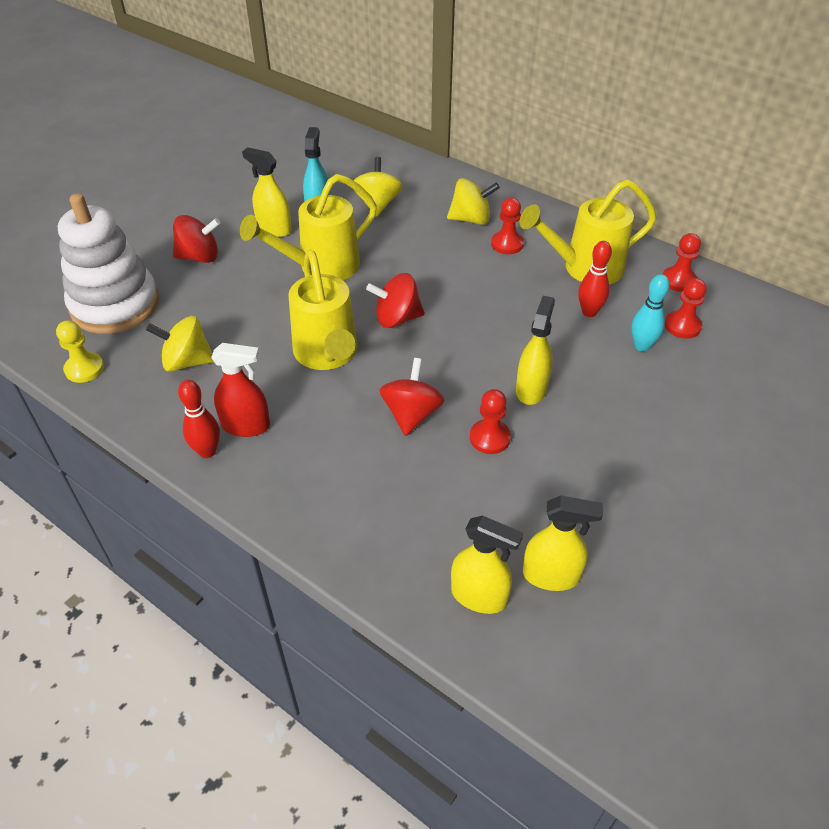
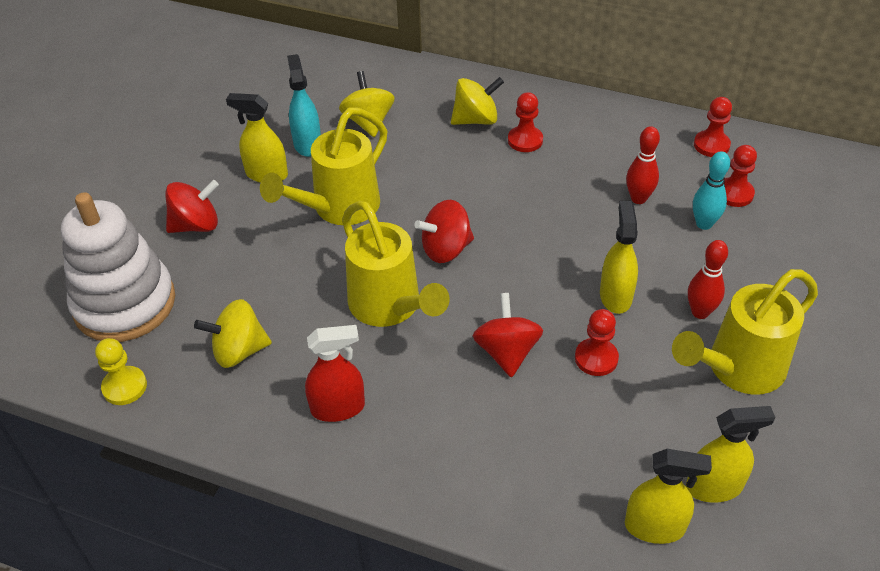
camera: 15 degrees left, 0 degrees up
(207, 451) = (308, 447): red bowling pin -> red bowling pin (700, 312)
(585, 268) = (615, 151): yellow watering can -> yellow watering can (738, 369)

